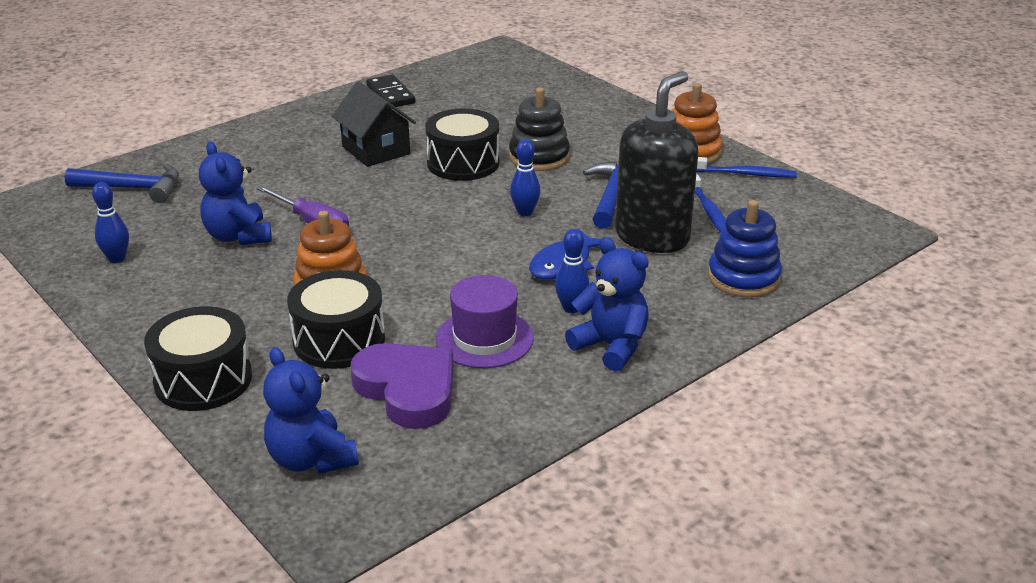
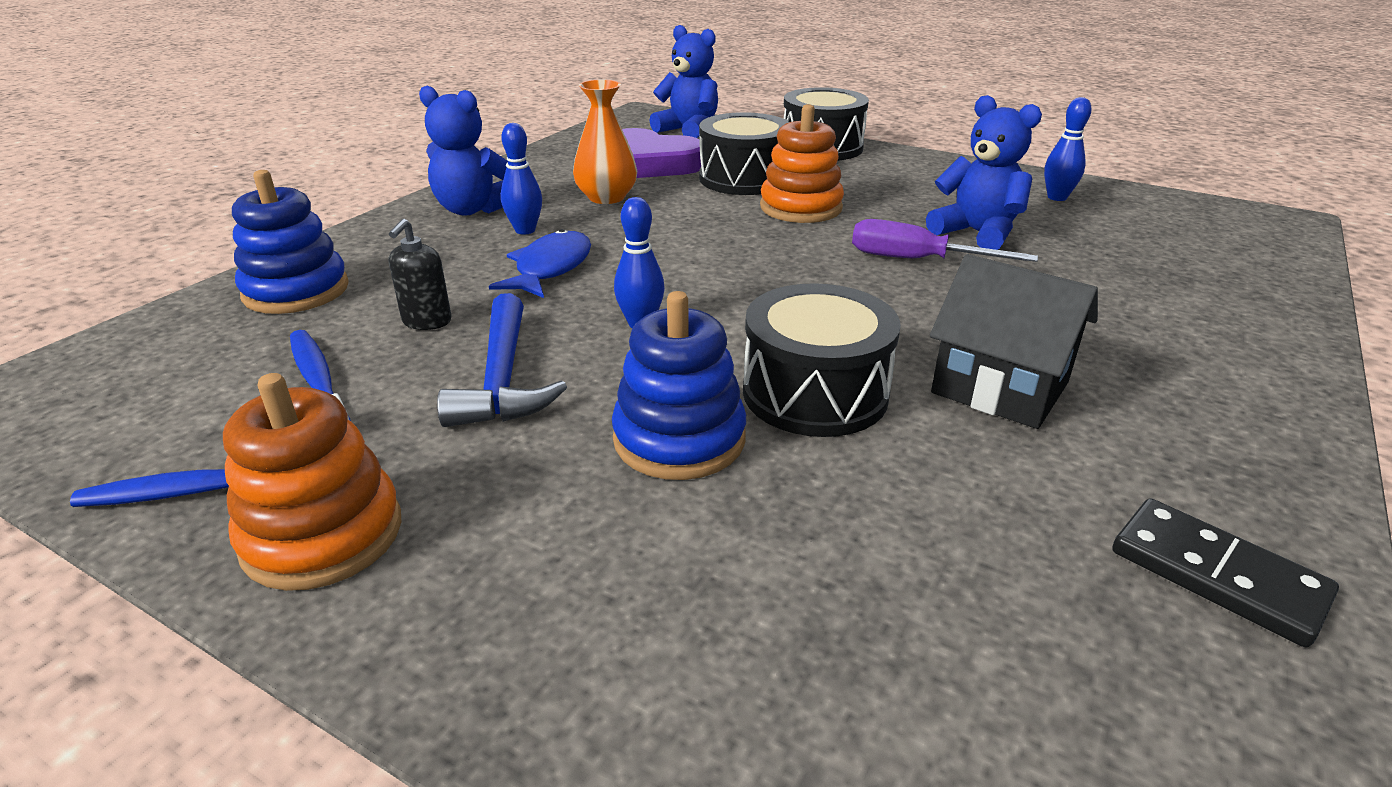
camera: 160 degrees right, 0 degrees up
(133, 188) = (1211, 259): blue hammer -> none
(484, 338) = (606, 197): purple hat -> orange vase
(539, 157) = (679, 439): black stacking toy -> blue stacking toy
(652, 237) = (427, 321): black soap dispenser -> black soap dispenser, size x0.41

